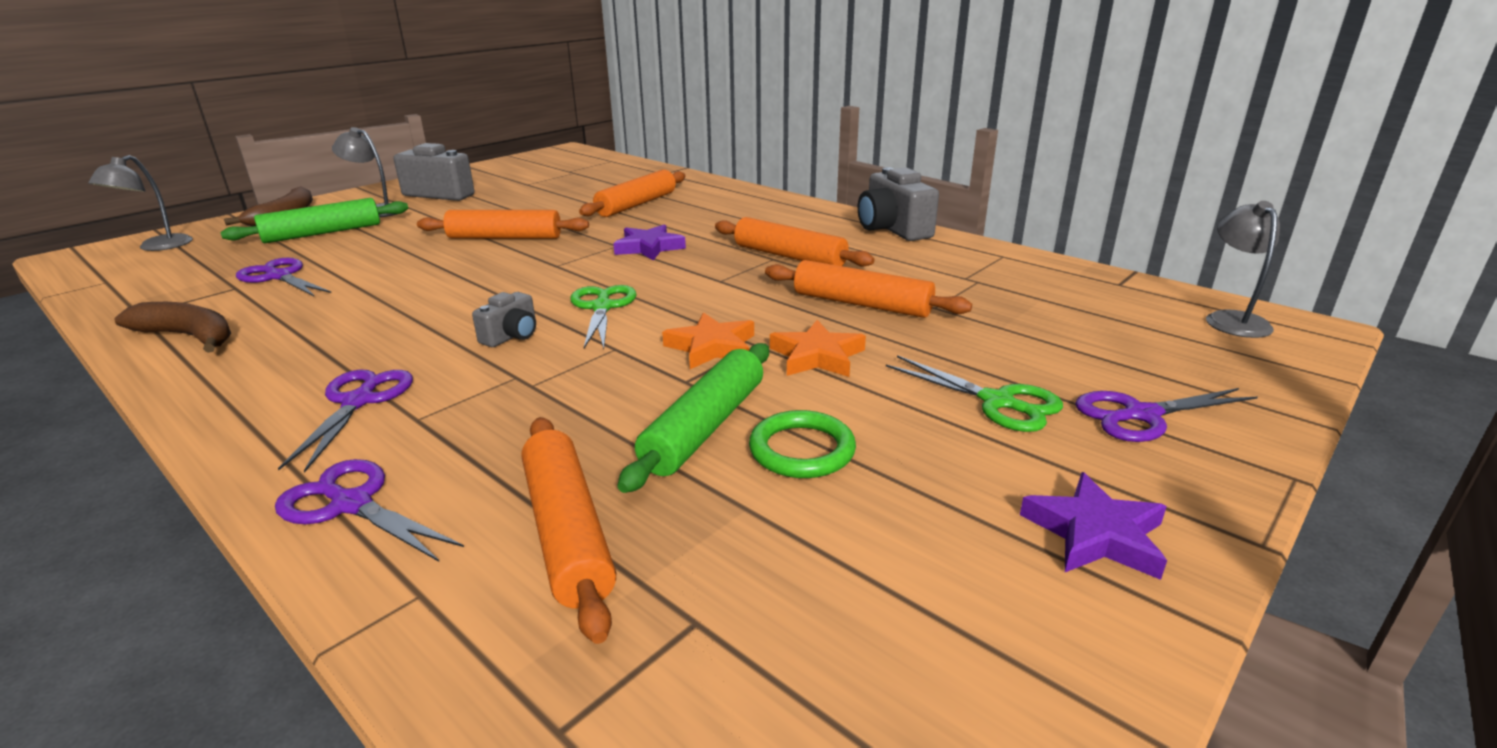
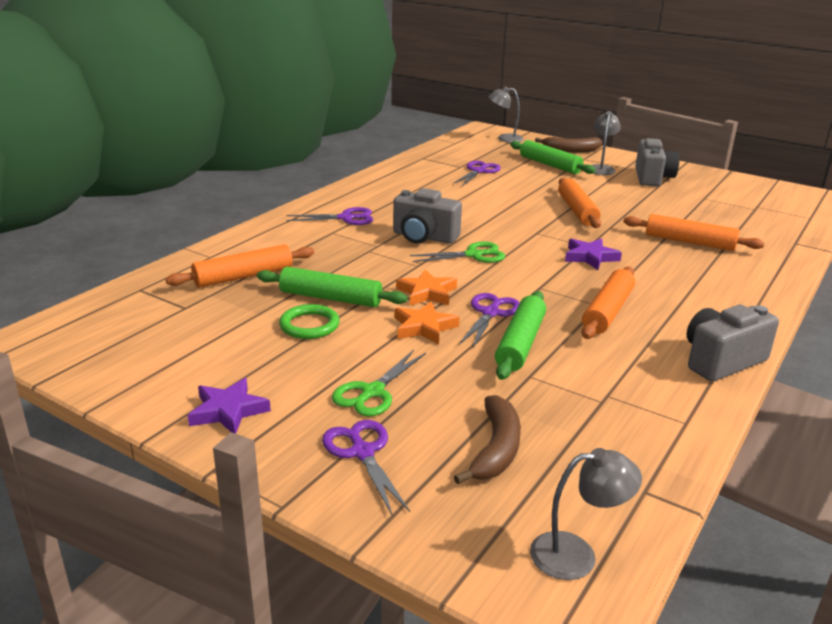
camera: 80 degrees right, 0 degrees up
(189, 336) = (401, 173): brown banana -> brown banana (496, 449)
(352, 504) = (265, 234): purple scissors -> purple scissors (490, 313)
(511, 336) = (424, 237): grey camera -> grey camera, size x1.85
(862, 304) = (520, 343): orange rolling pin -> green rolling pin

